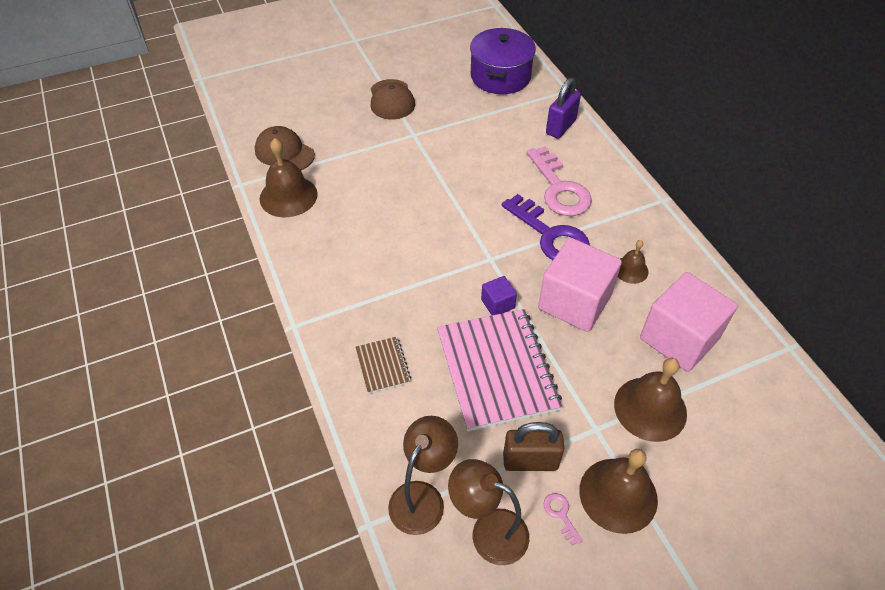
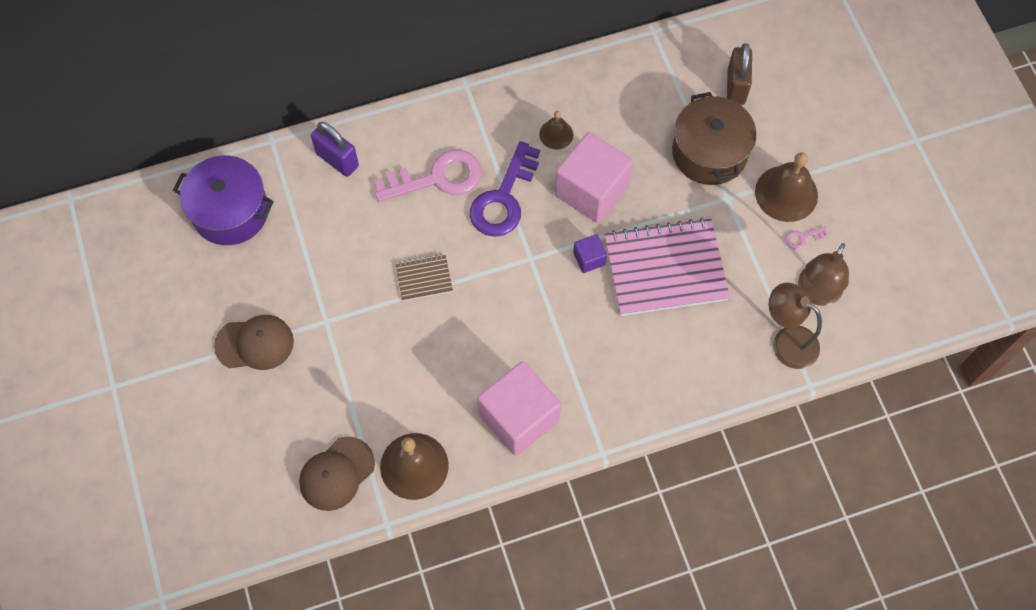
camera: 85 degrees left, 15 degrees up
(383, 366) = (655, 368): brown notebook -> brown notebook (424, 278)
(530, 461) = (756, 254): brown padlock -> brown padlock (736, 87)
(550, 235) = (504, 198): purple key -> purple key turned 150 degrees clockwise
(650, 408) = (709, 152): brown bell -> brown pot
(679, 338) = (639, 113): pink cube -> pink cube (519, 417)

